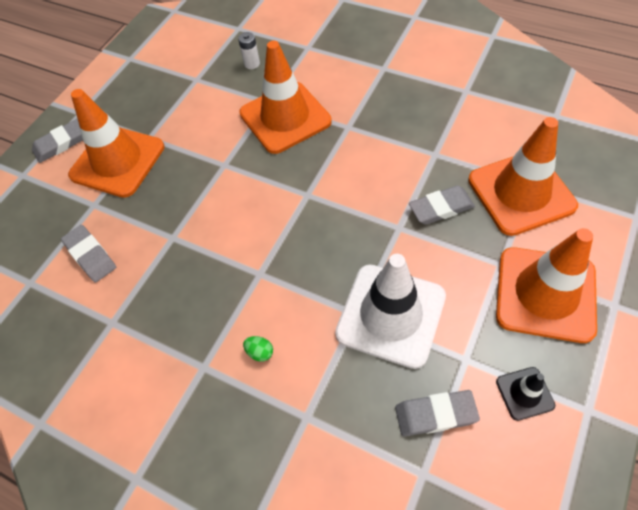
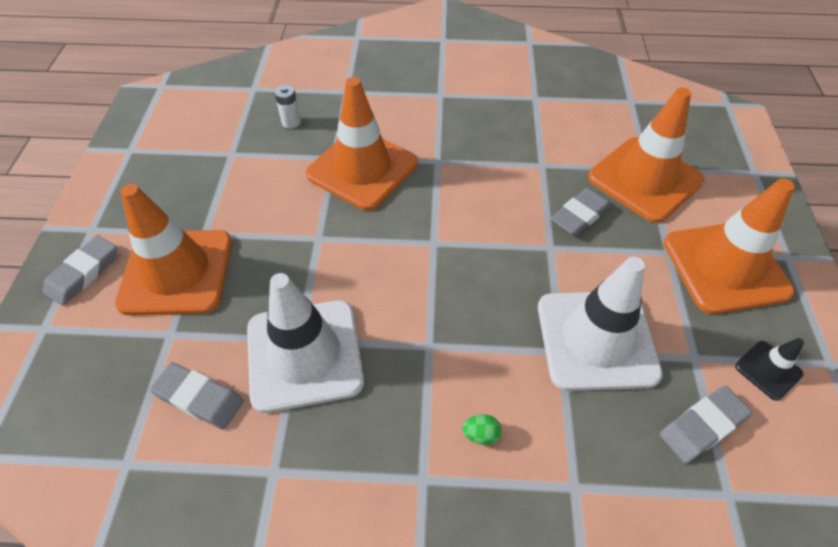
camera: 30 degrees left, 5 degrees down
(170, 249) = (304, 355): none -> white traffic cone

